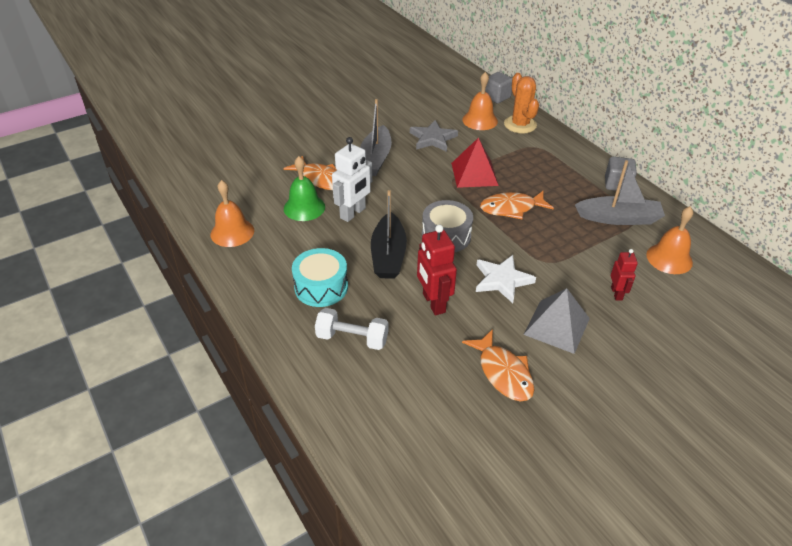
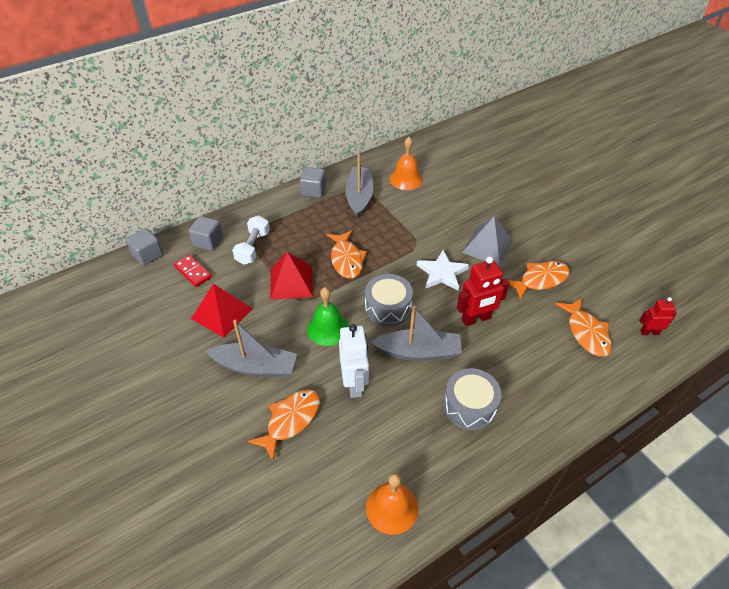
camera: 90 degrees left, 5 degrees up
(304, 207) = (344, 433): green bell -> green bell (328, 328)
(321, 287) = (469, 406): turquoise drum -> grey drum
(352, 338) = (529, 377): white dumbbell -> white dumbbell (253, 247)
(353, 213) = (354, 384): white robot -> white robot turned 45 degrees clockwise
(388, 255) = (418, 352): black boat -> grey boat
(415, 405) = (586, 333): none -> orange fish
(432, 138) = (222, 313): grey star -> red pyramid
(480, 120) = (193, 272): orange bell -> red domino
(520, 125) = (208, 242): orange cactus -> grey cube
(616, 293) = (447, 211): red robot -> red robot (649, 332)

